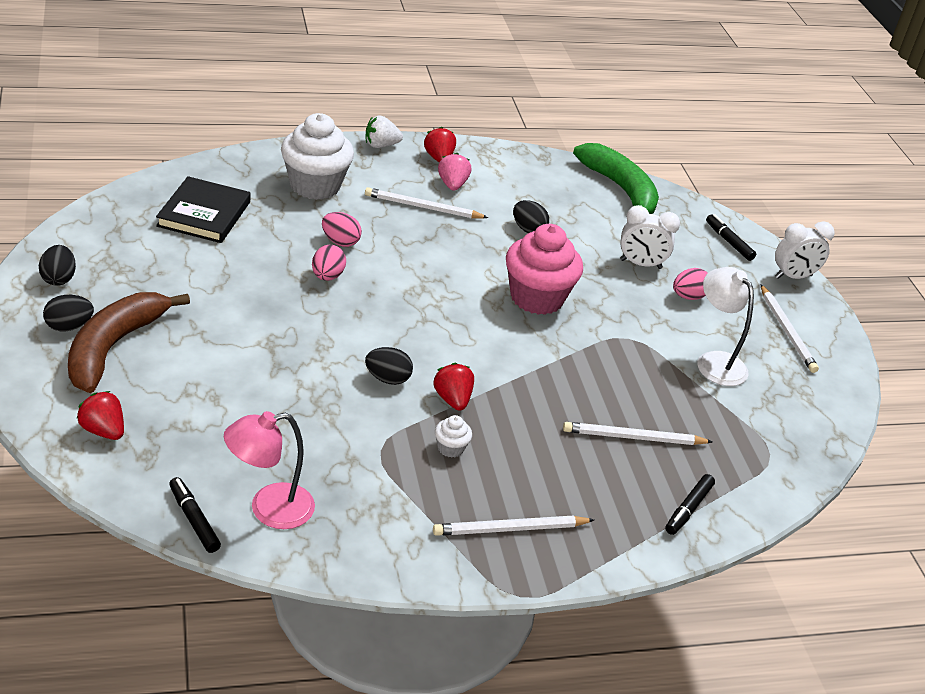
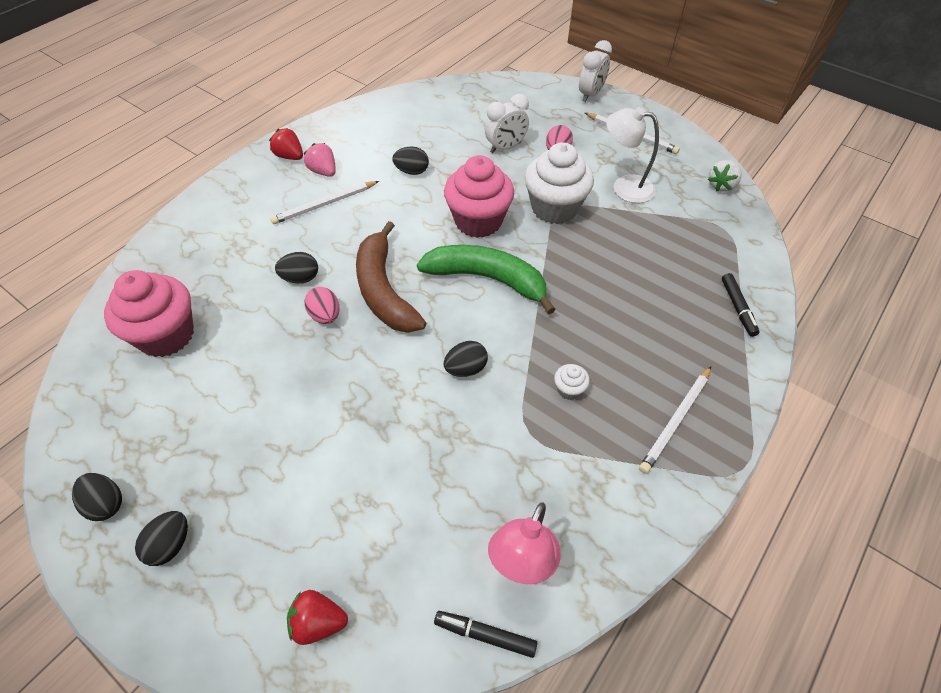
camera: 35 degrees left, 15 degrees up
(113, 347) = (233, 529): brown banana -> brown banana (384, 290)
(204, 214) = (166, 335): black book -> pink cupcake
(315, 185) = (226, 243): white cupcake -> white cupcake (554, 208)
(340, 242) = (300, 278): pink egg -> black egg
(381, 145) = (236, 174): white strawberry -> white strawberry (721, 185)
(452, 399) = (524, 348): red strawberry -> none
(620, 190) = (431, 100): green banana -> green banana (487, 279)
(633, 437) = (652, 281): white pencil -> none
(729, 242) = (531, 95): black marker -> none

